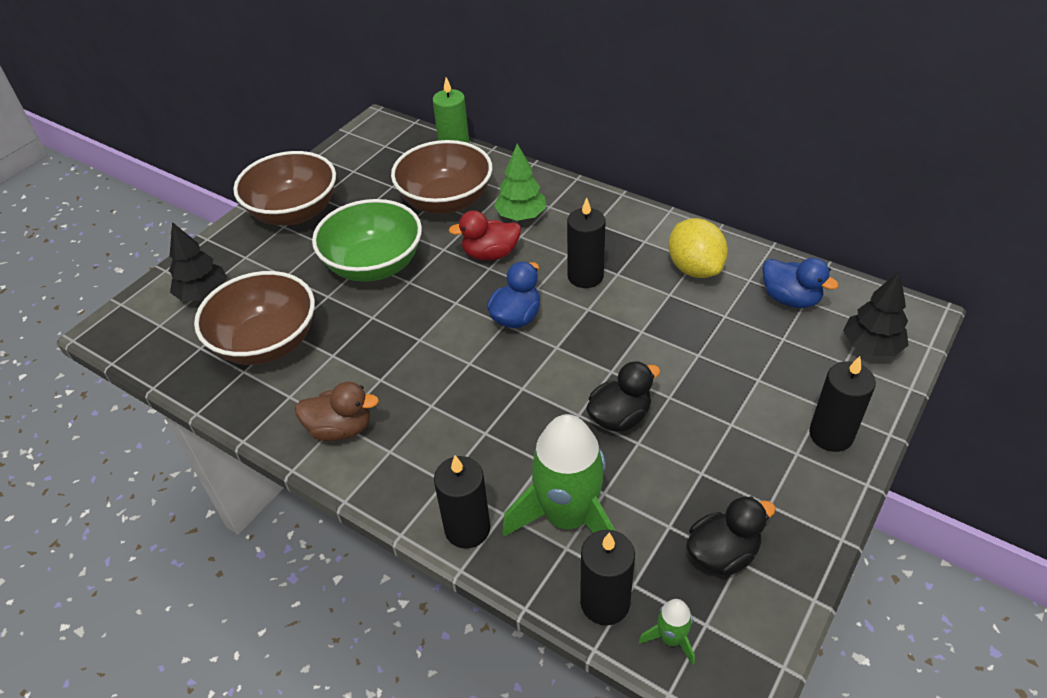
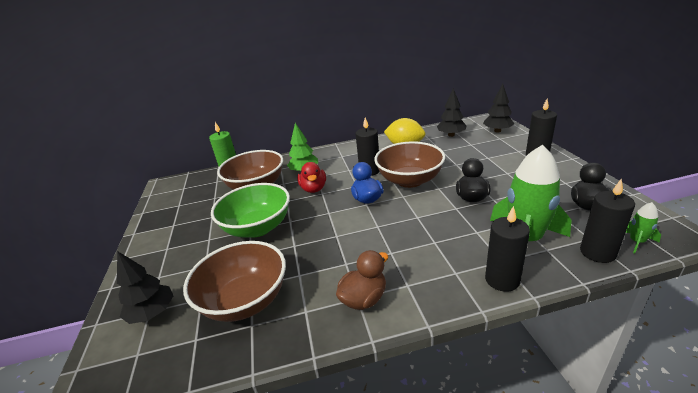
camera: 45 degrees left, 15 degrees down
(294, 212) = (165, 239): brown bowl -> brown bowl (409, 180)
(490, 254) = (313, 189): red duck -> red duck turned 45 degrees counterclockwise
(790, 299) = (451, 135): blue duck -> black tree

